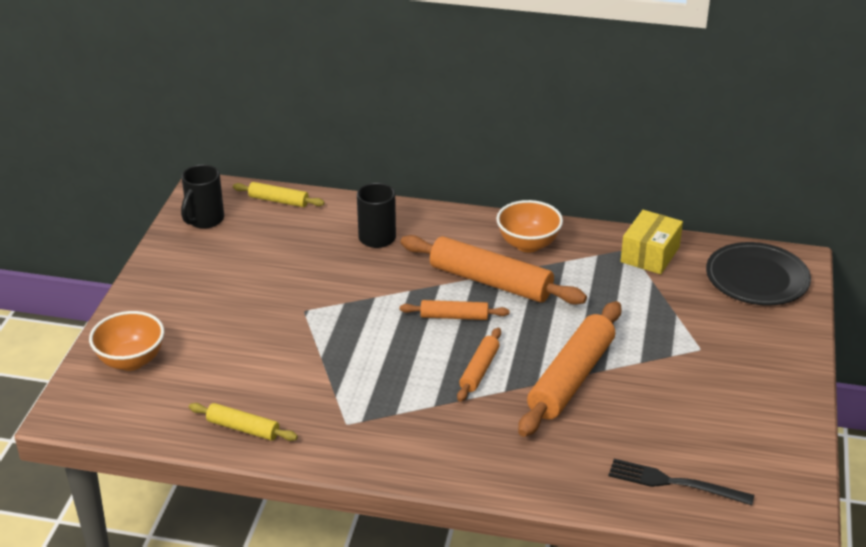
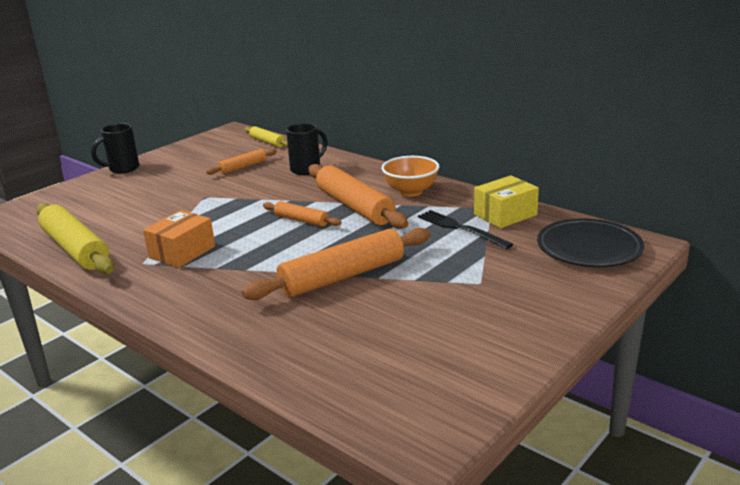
camera: 30 degrees right, 10 degrees down
(131, 361) = (66, 200): orange bowl -> none
(204, 220) = (209, 144): black mug -> black mug (122, 169)
(243, 428) = (75, 249): yellow rolling pin -> yellow rolling pin, size x1.92
(373, 396) = (182, 252): none -> orange box
(479, 370) = (278, 255): orange rolling pin -> orange rolling pin (243, 167)
(674, 483) = (341, 372): black fork -> black fork (461, 229)

